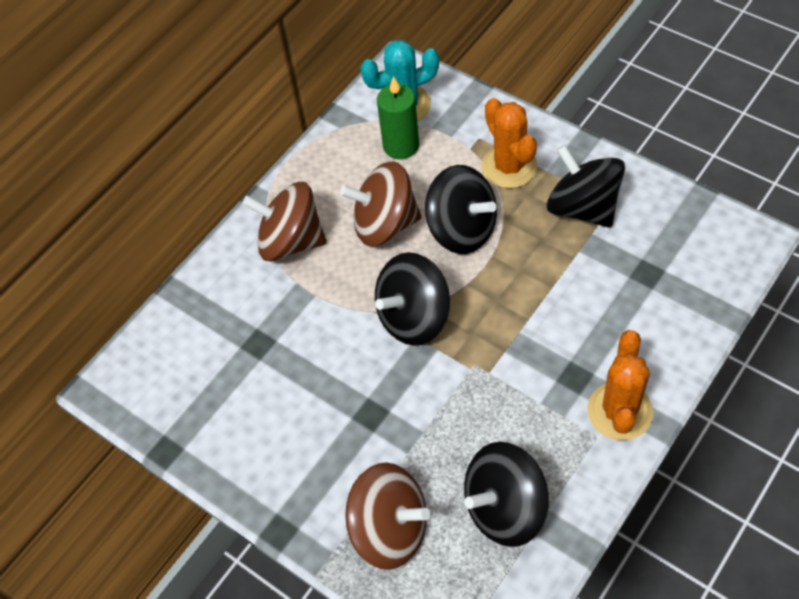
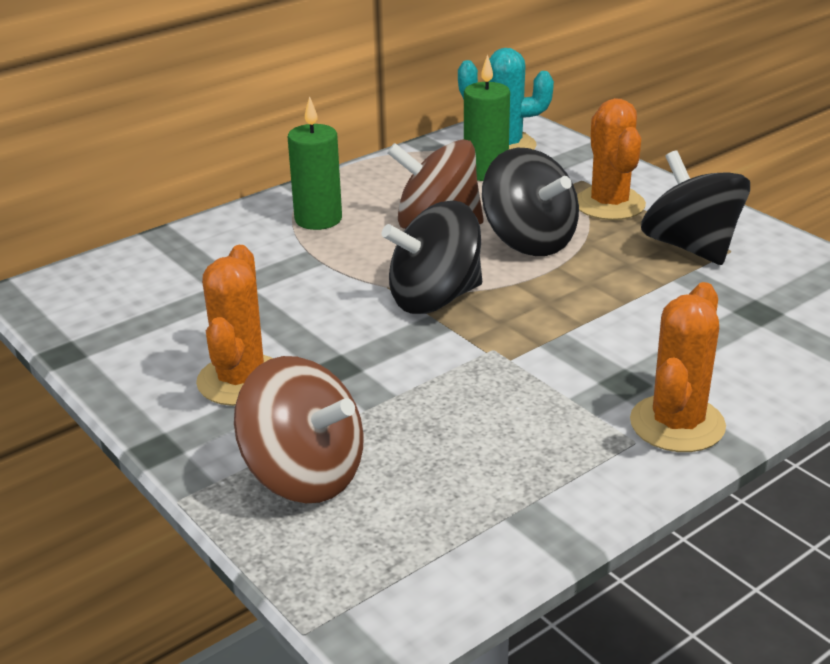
camera: 10 degrees right, 25 degrees down
(291, 241) = (318, 219): brown spinning top -> green candle
(308, 446) = (241, 380): none -> orange cactus
(505, 508) = (474, 486): black spinning top -> none

